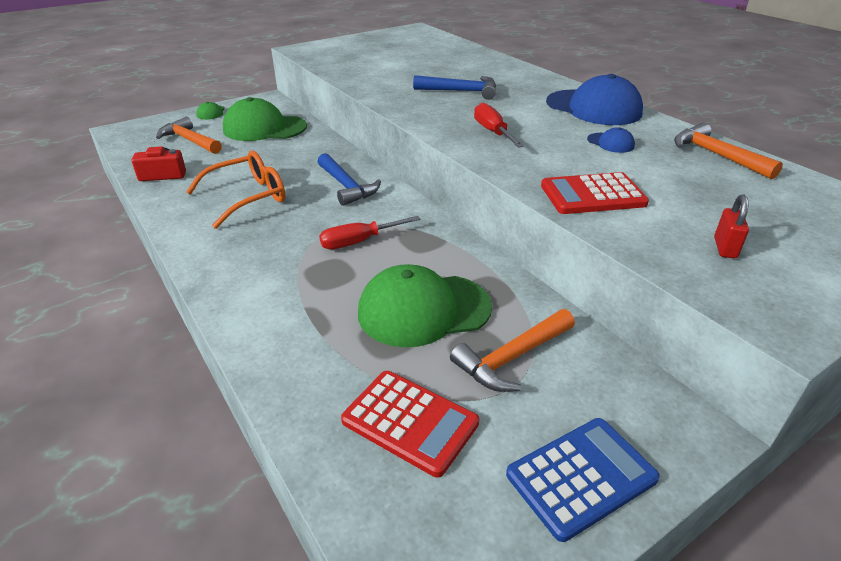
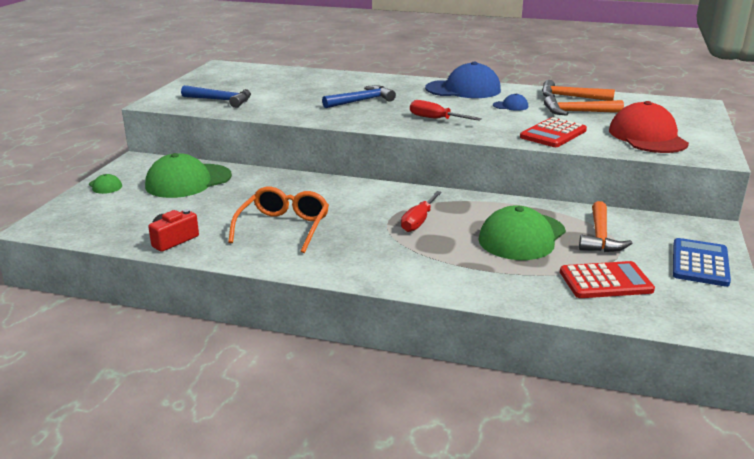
camera: 40 degrees left, 10 degrees down
(189, 140) = (136, 211): orange hammer -> orange hammer (577, 112)
(346, 186) = (343, 195): blue hammer -> blue hammer (221, 100)
(725, 248) = (647, 137): red padlock -> red cap

